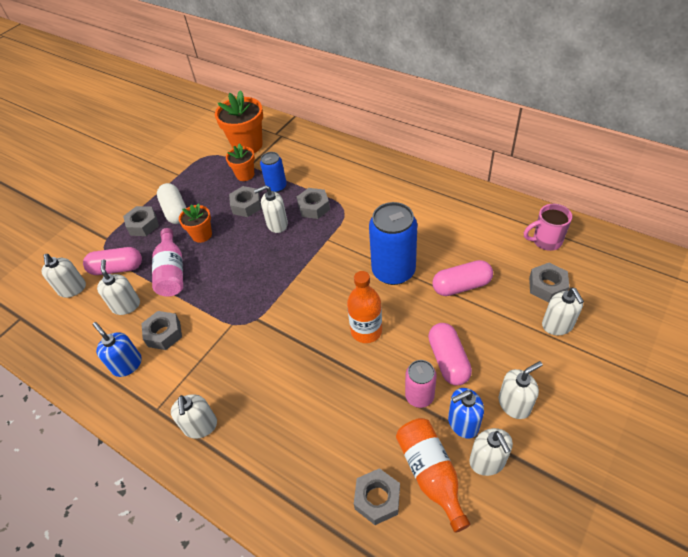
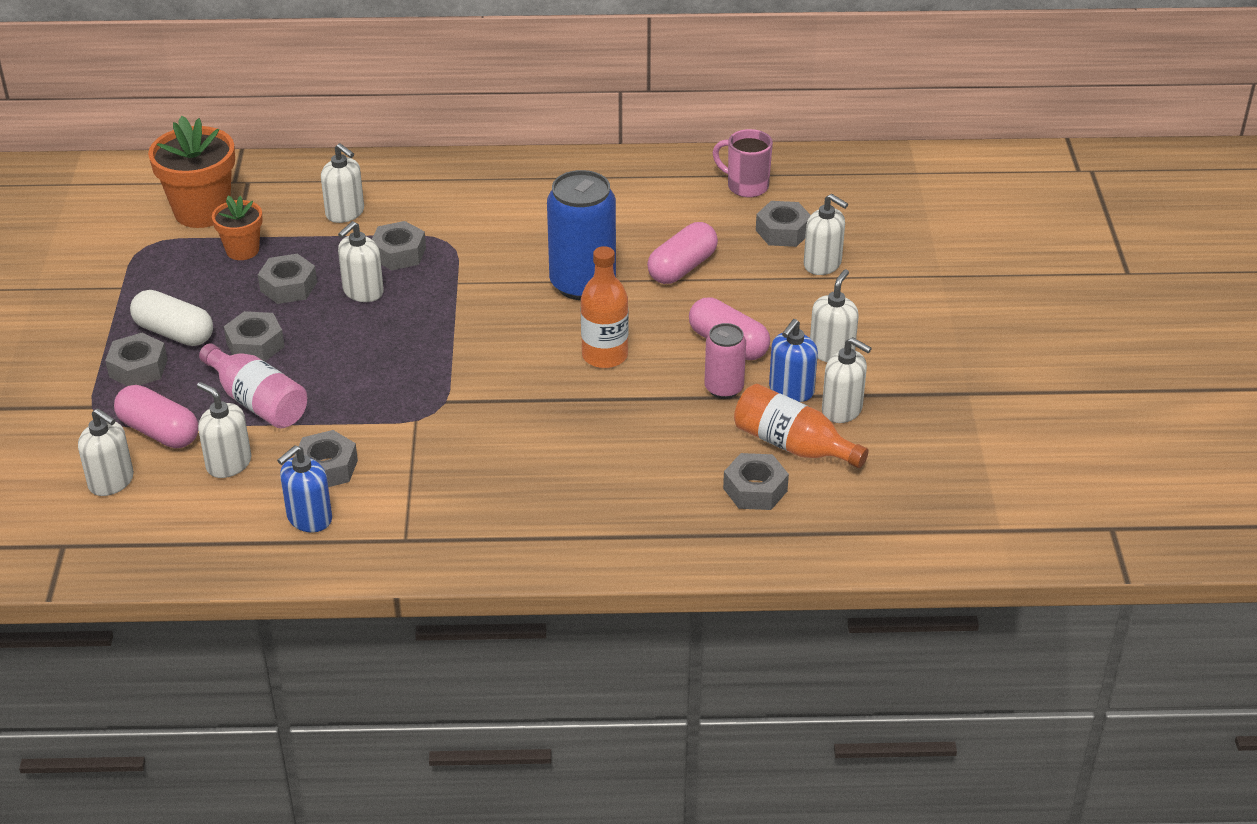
camera: 40 degrees left, 10 degrees down
(117, 268) = (159, 431): pink capsule -> pink capsule turned 75 degrees clockwise
(127, 365) = (309, 518): blue soap dispenser -> blue soap dispenser turned 60 degrees counterclockwise
(200, 426) = (484, 526): white soap dispenser -> white soap dispenser (345, 213)
(202, 235) = (255, 345): orange flower pot -> grey nut
(276, 187) = (312, 248): blue can -> none
(545, 241) = (746, 186): pink mug -> pink mug turned 75 degrees clockwise

